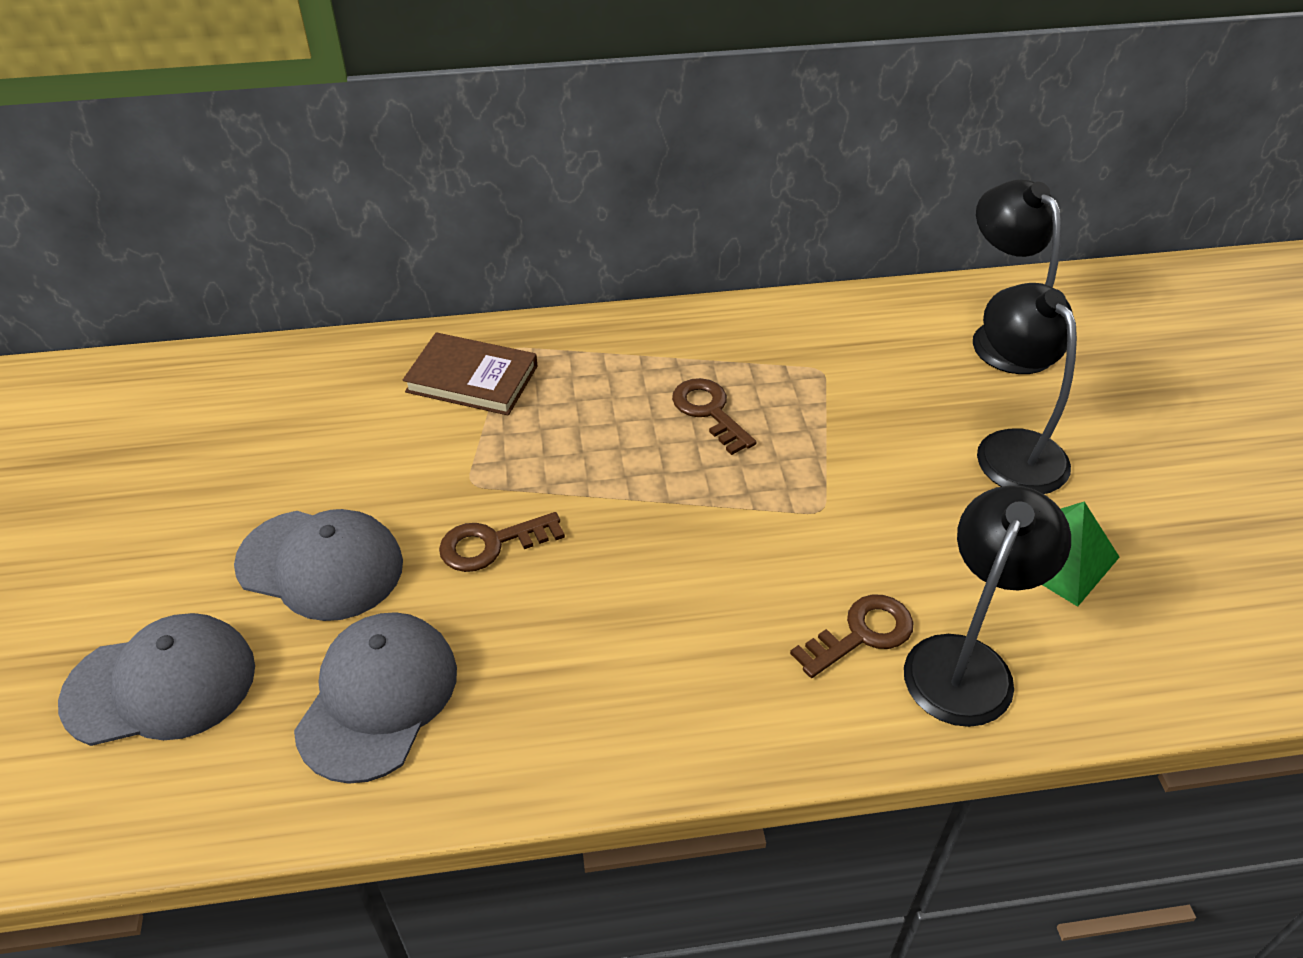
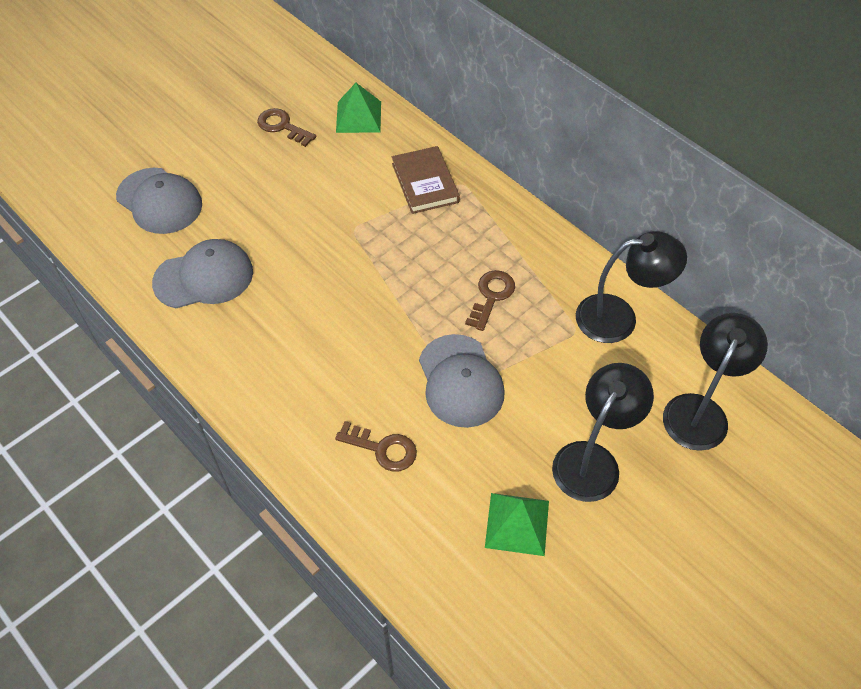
camera: 55 degrees right, 10 degrees up
(286, 382) = (358, 116): none -> green pyramid
(320, 564) = (259, 208): grey cap -> grey cap (460, 381)
(492, 544) = (321, 261): brown key -> brown key (282, 126)
(966, 662) = (400, 507): black lamp -> black lamp (619, 317)

